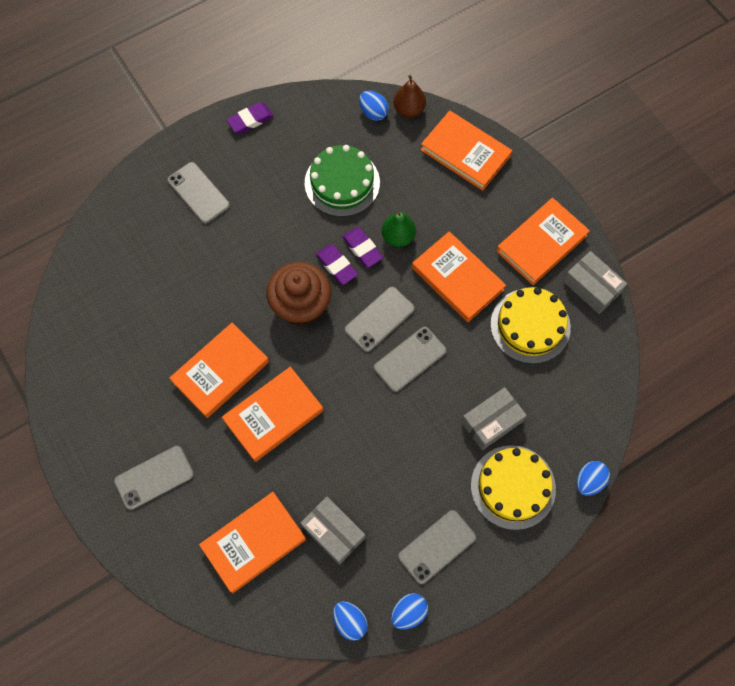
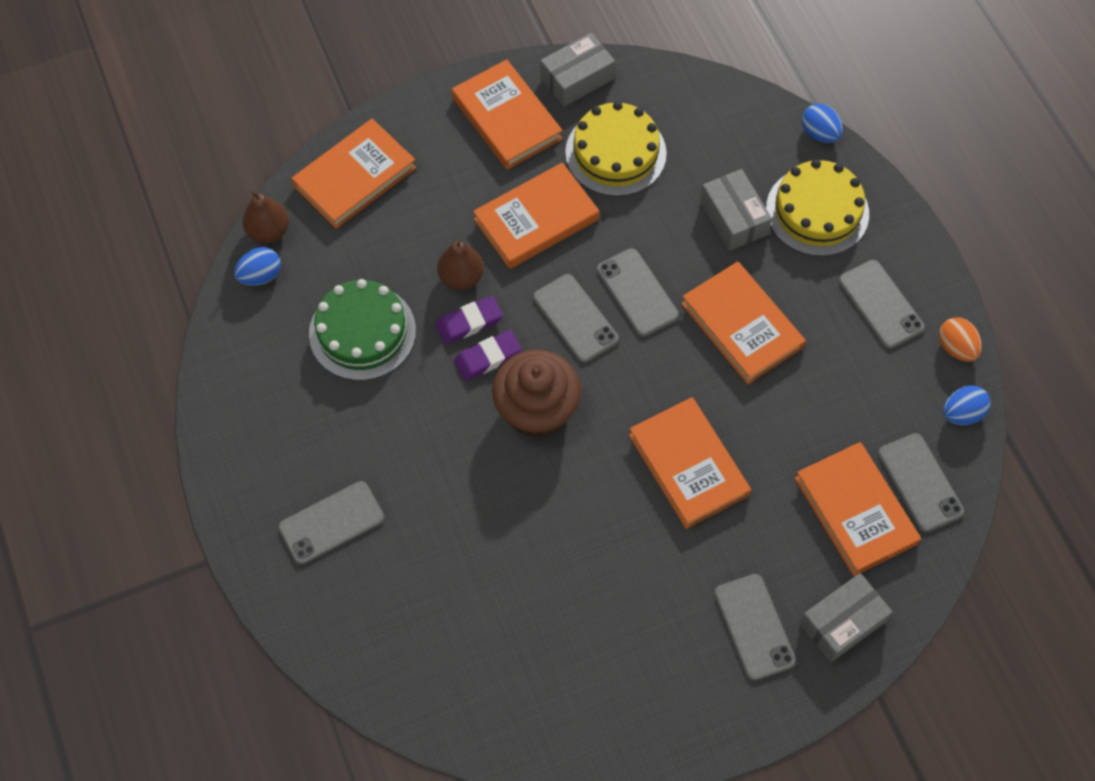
camera: 80 degrees left, 5 degrees down
(220, 371) = (615, 524): orange book -> orange book (741, 326)
(250, 120) = (227, 437): purple eraser -> none
(284, 591) = (919, 482): none -> grey phone
(333, 532) = (851, 415): grey box -> grey box (842, 622)
(398, 237) = (461, 277): green pear -> brown pear
(408, 612) = (956, 347): blue egg -> orange egg

